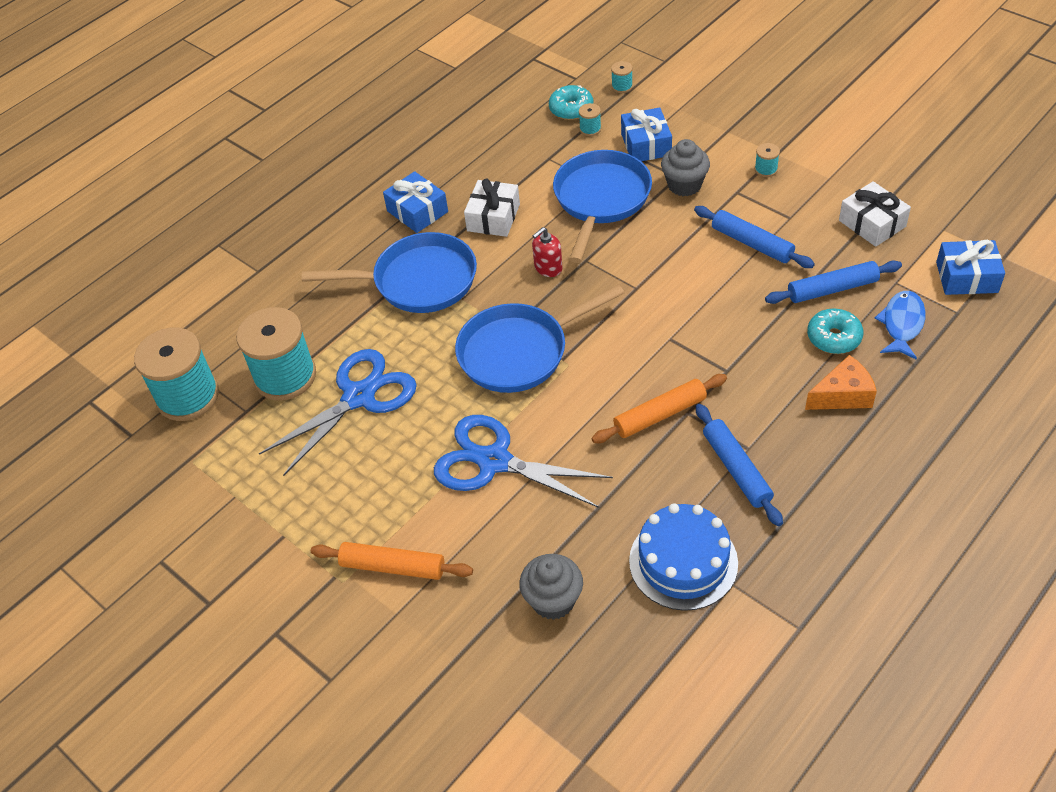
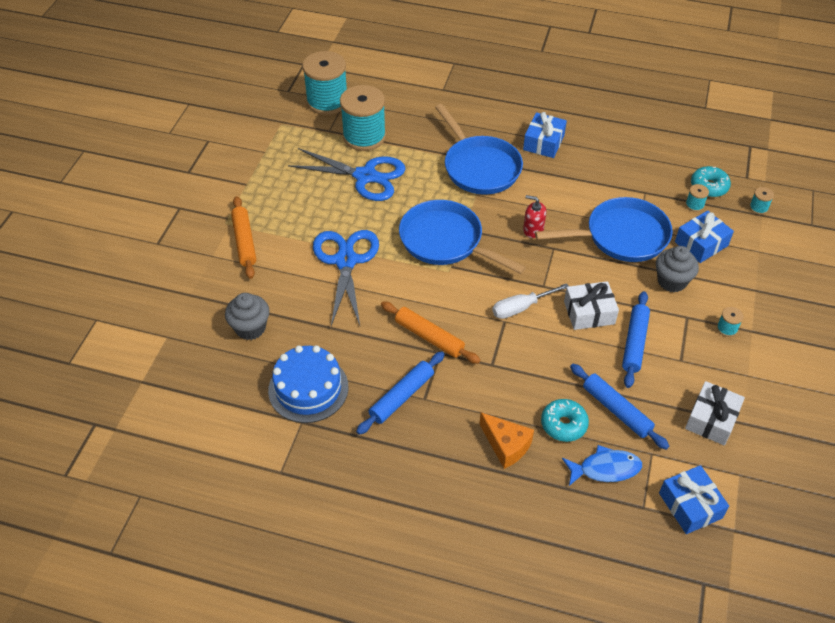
camera: 60 degrees right, 0 degrees up
(493, 217) = (563, 183): white gift -> white gift (589, 312)
(658, 317) = (521, 308): none -> white screwdriver

